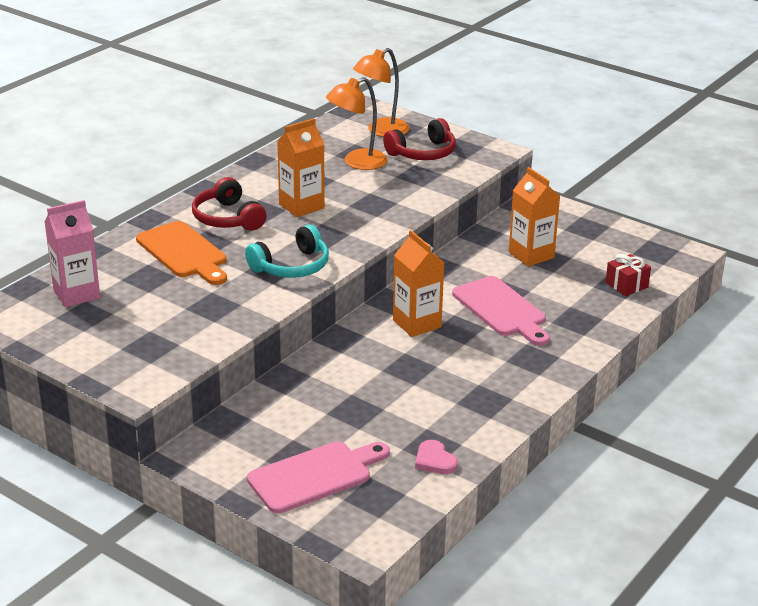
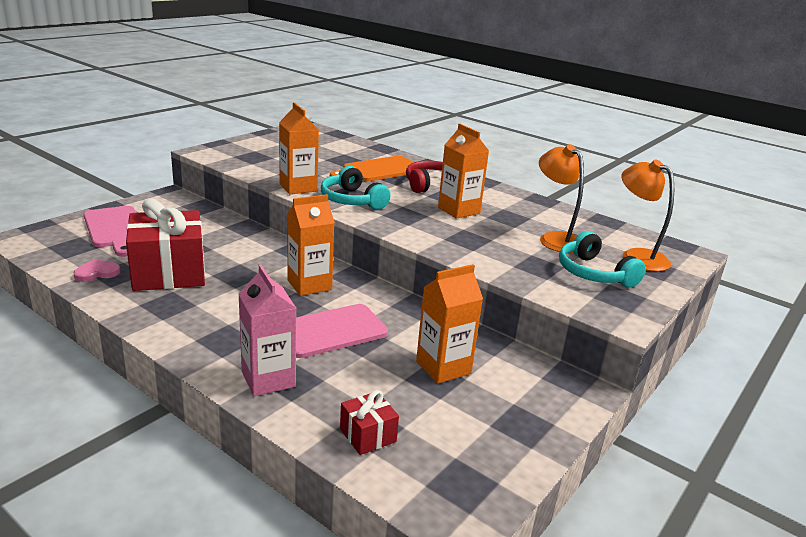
camera: 90 degrees right, 5 degrees down
(76, 294) = (327, 143): pink carton -> pink carton (268, 379)
(261, 303) = (298, 187): none -> orange carton
(418, 412) = (169, 272): none -> red gift
(423, 153) = (594, 273): red headphones -> turquoise headphones

